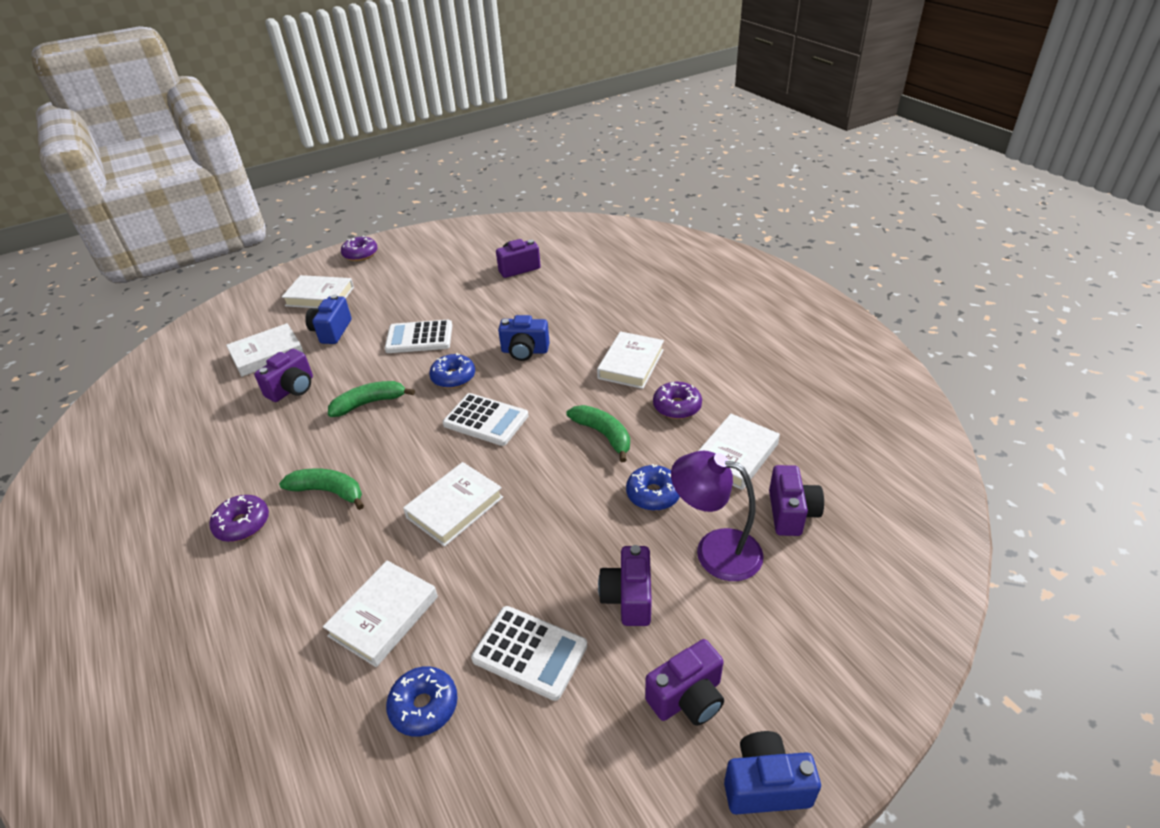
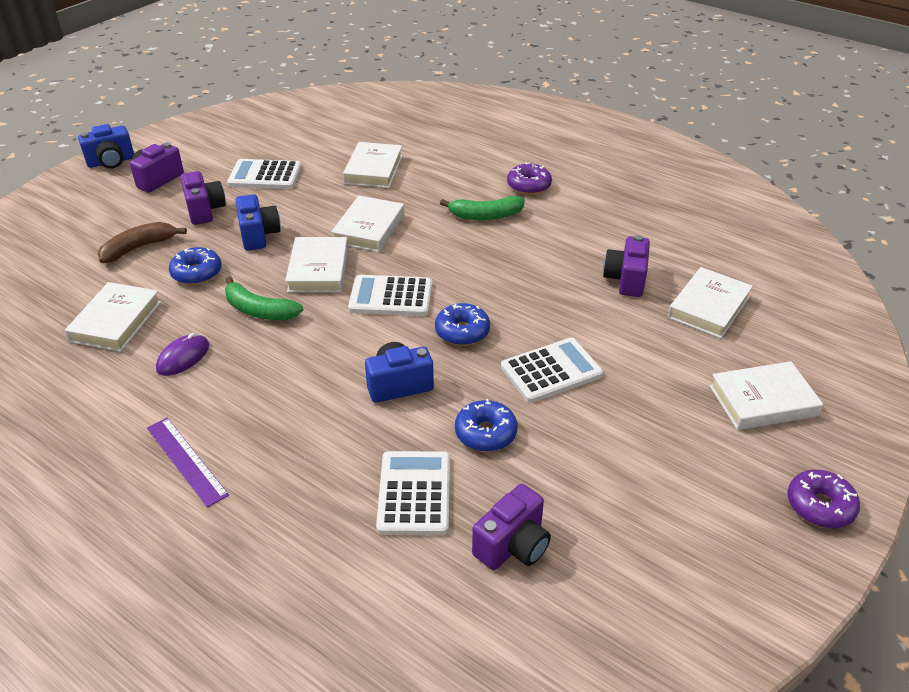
camera: 155 degrees right, 0 degrees up
(332, 331) = (673, 352): blue camera -> blue camera (258, 235)
(369, 403) = (527, 285): green banana -> none
(424, 706) = (318, 147): blue donut -> blue donut (485, 433)
(552, 295) = (414, 493): none -> white calculator
(630, 364) = (251, 399): white book -> white book (318, 270)
(677, 406) = (183, 357): purple donut -> purple mouse
(682, 337) = (186, 460): none -> purple ruler
(715, 550) = (139, 248): purple lamp -> brown banana
(791, 513) = (67, 286): purple camera -> none

